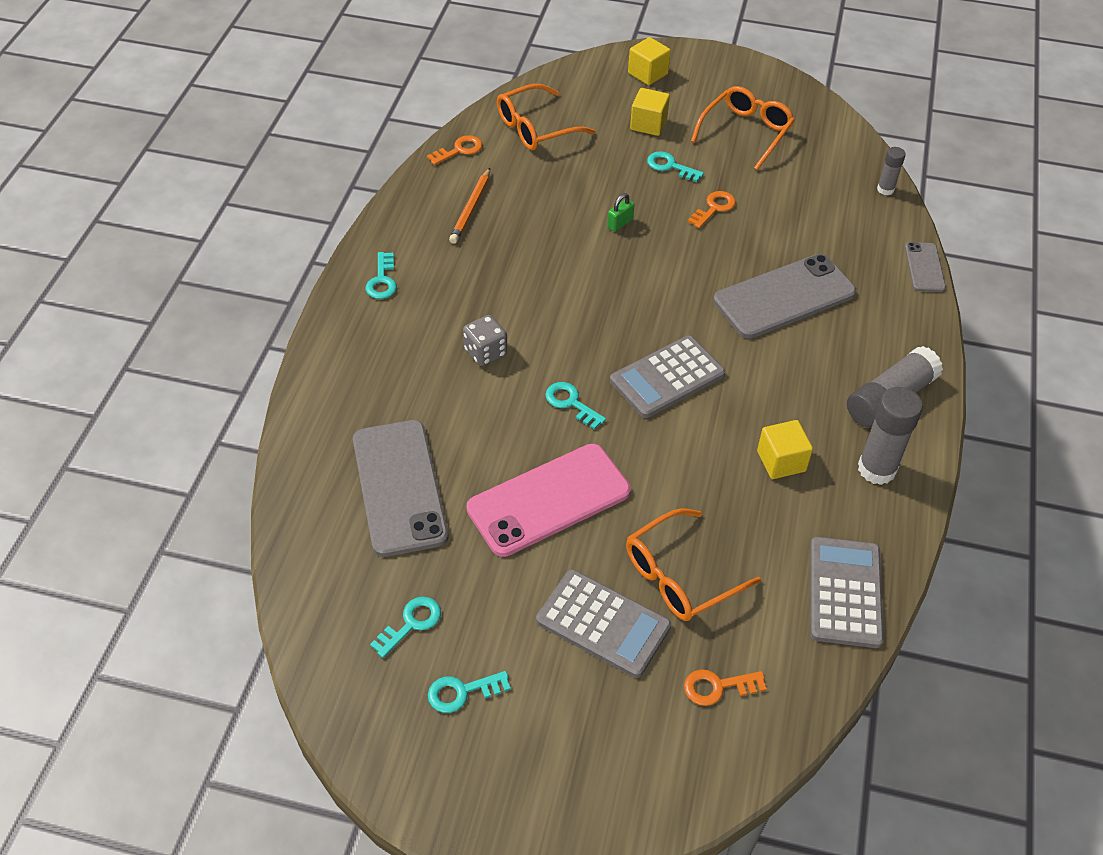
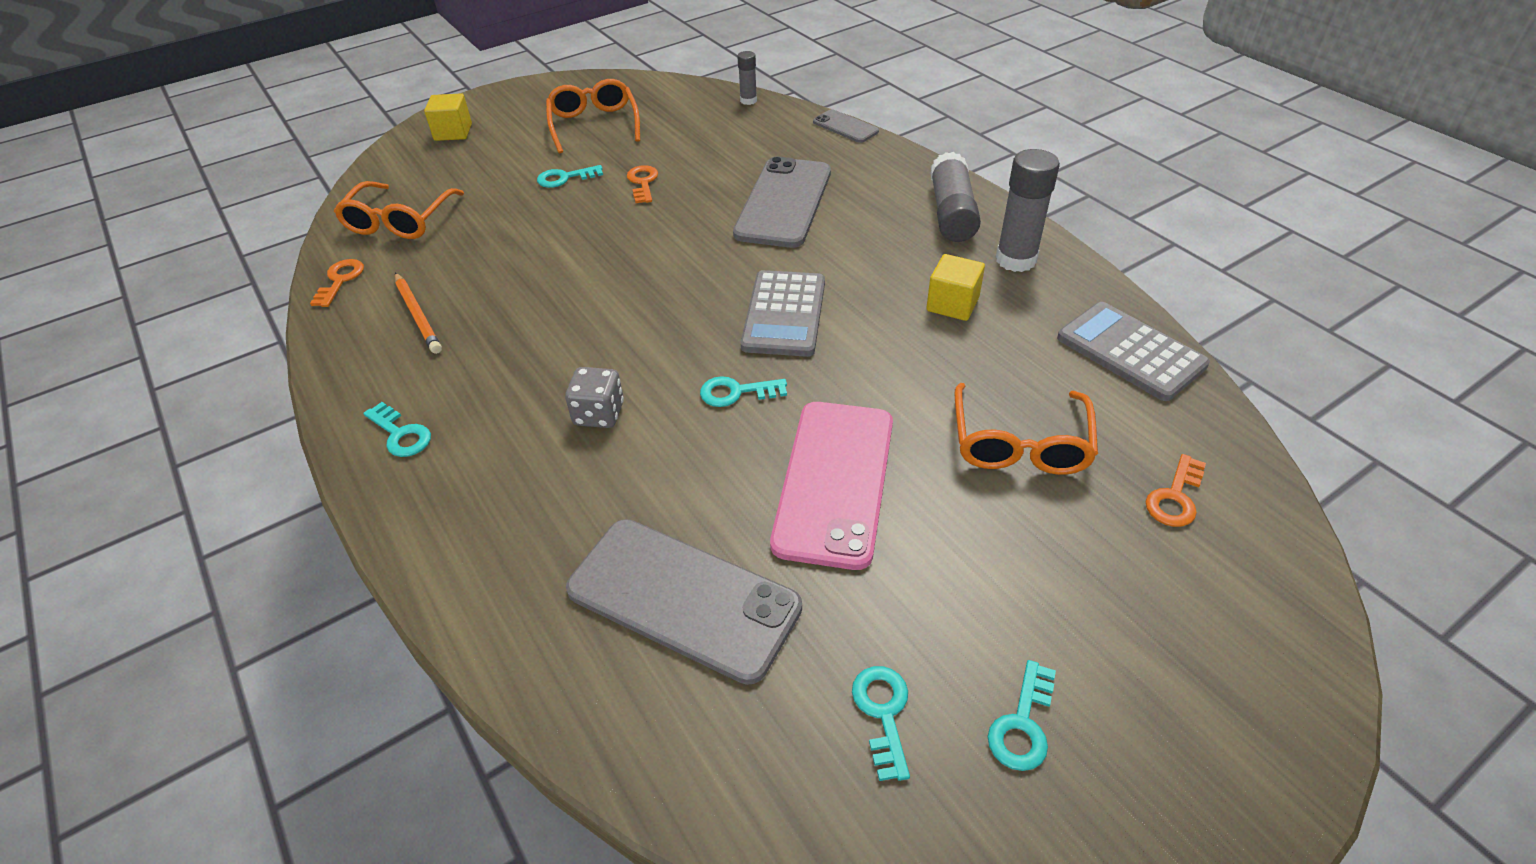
camera: 45 degrees left, 5 degrees down
(603, 623) = (1029, 536): grey calculator -> none
(620, 224) = (580, 239): green padlock -> none
(648, 124) = (504, 162): yellow cube -> none

